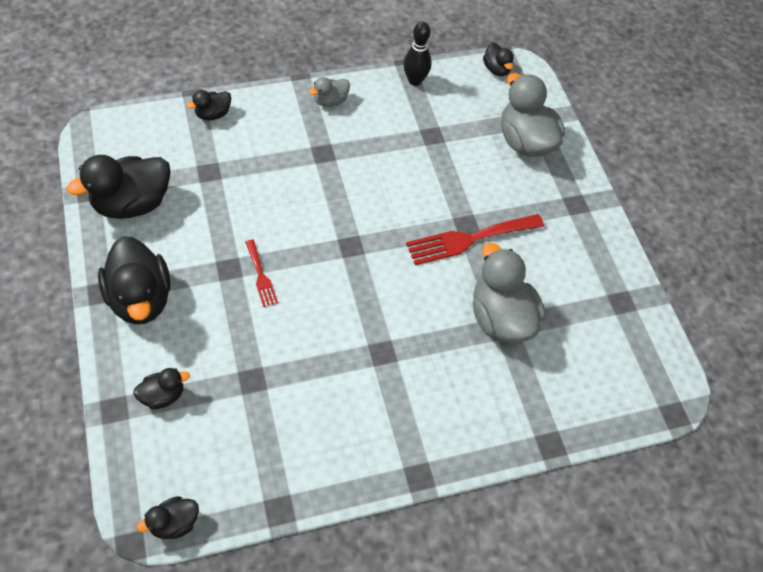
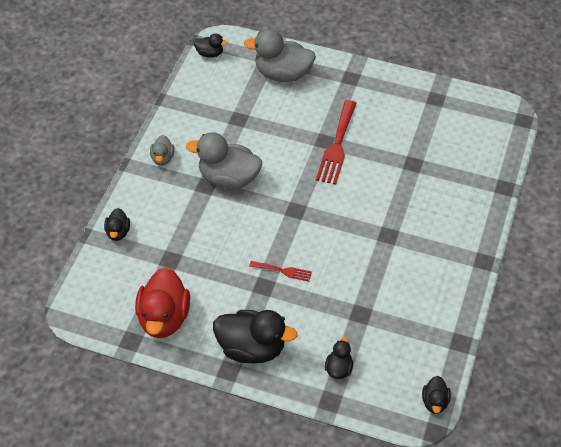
camera: 50 degrees left, 5 degrees down
(132, 204) = (164, 318): black duck -> red duck
(415, 81) = (183, 102): black bowling pin -> none
(501, 318) = (405, 162): grey duck -> grey duck (228, 178)

